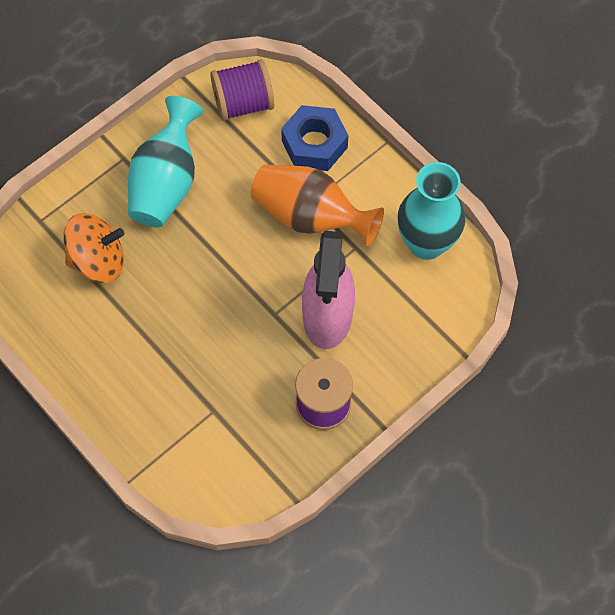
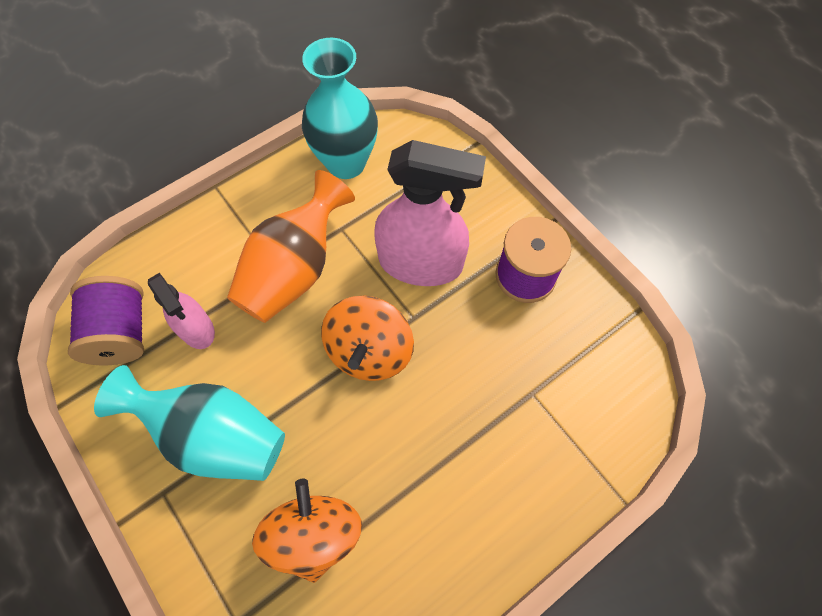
camera: 85 degrees left, 0 degrees up
(241, 283) = (369, 351): none -> orange spinning top
(250, 154) = (196, 329): none -> pink spray bottle
(314, 144) = (200, 258): blue nut -> none

